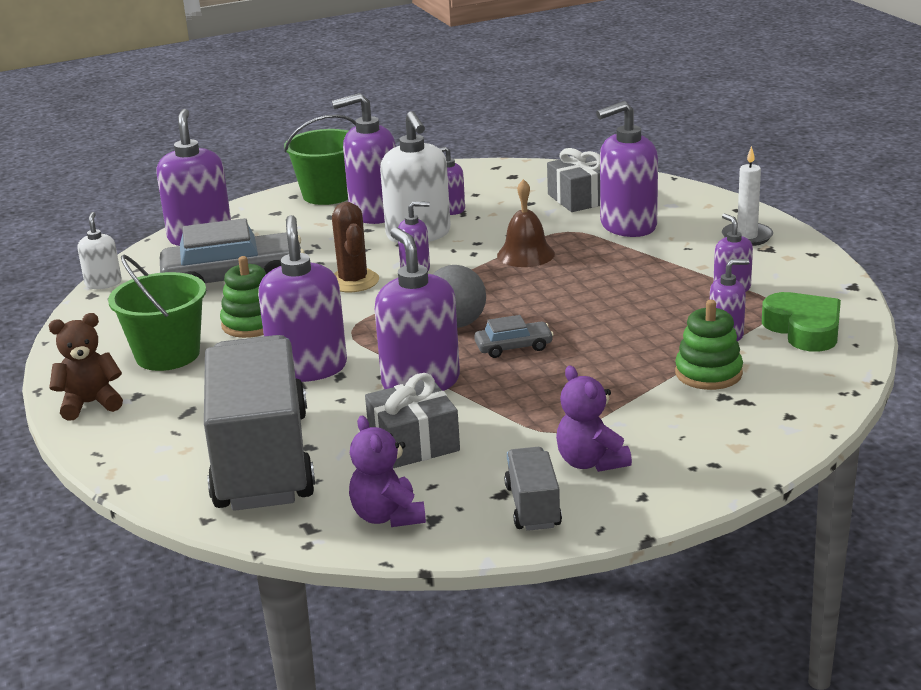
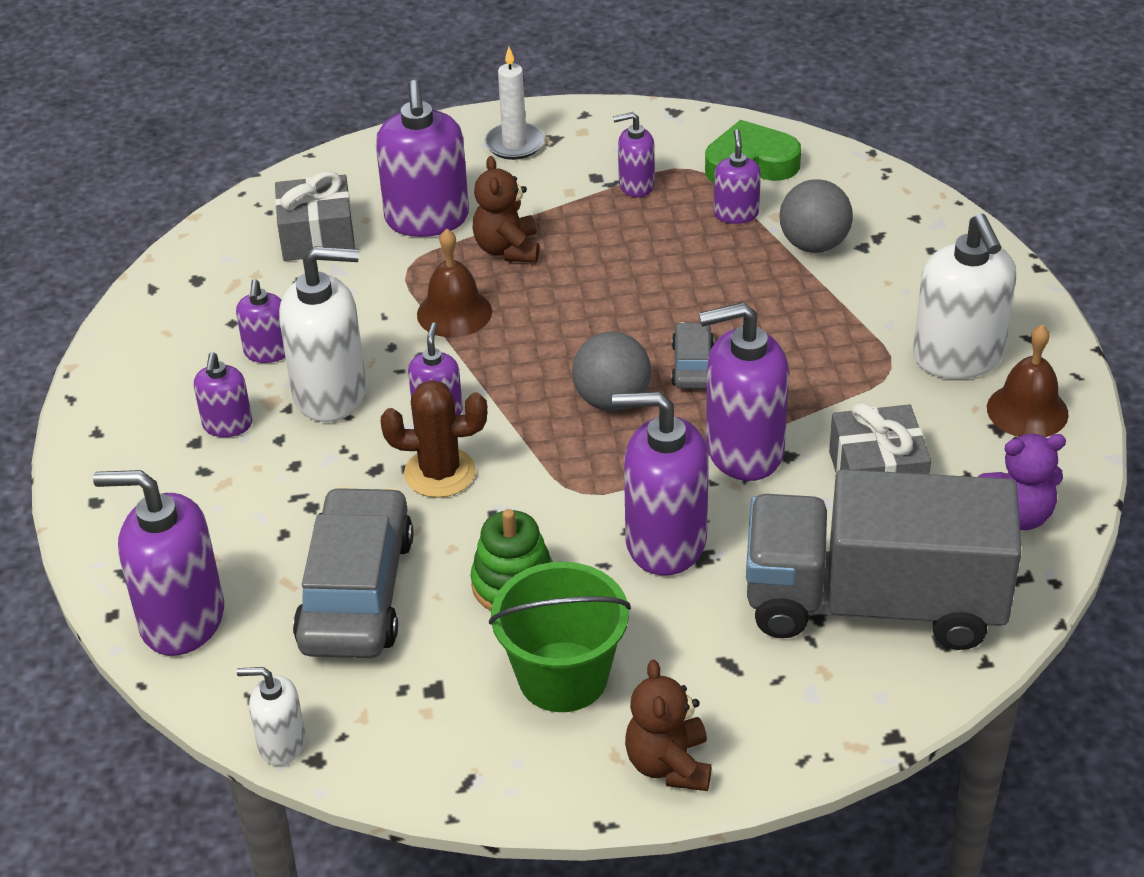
camera: 75 degrees left, 15 degrees up
(328, 194) = (120, 463): green bucket -> none
(374, 213) = (227, 425): purple soap dispenser -> purple soap dispenser, size x0.53
(533, 506) = (1027, 410): grey truck -> brown bell
(590, 462) = (958, 357): purple teddy bear -> white soap dispenser
(611, 258) = (507, 249): none -> brown teddy bear
(708, 373) = (814, 245): green stacking toy -> grey ball

